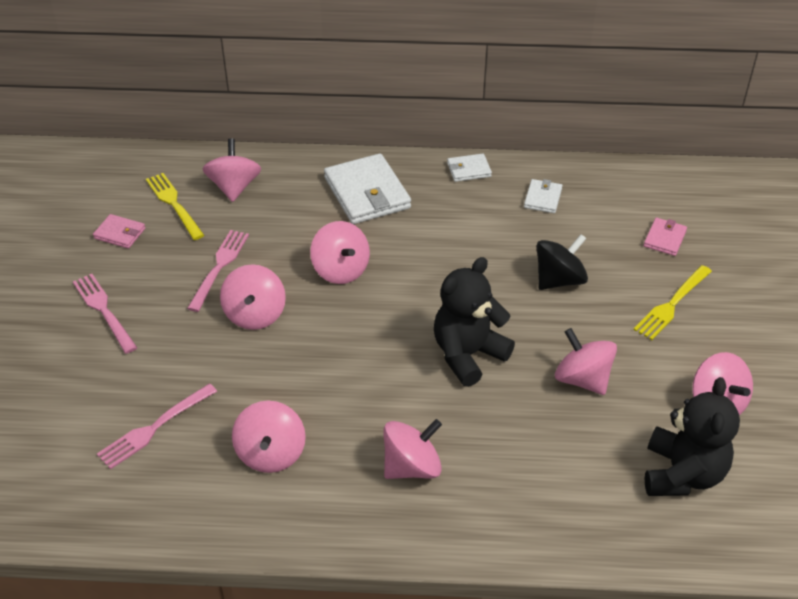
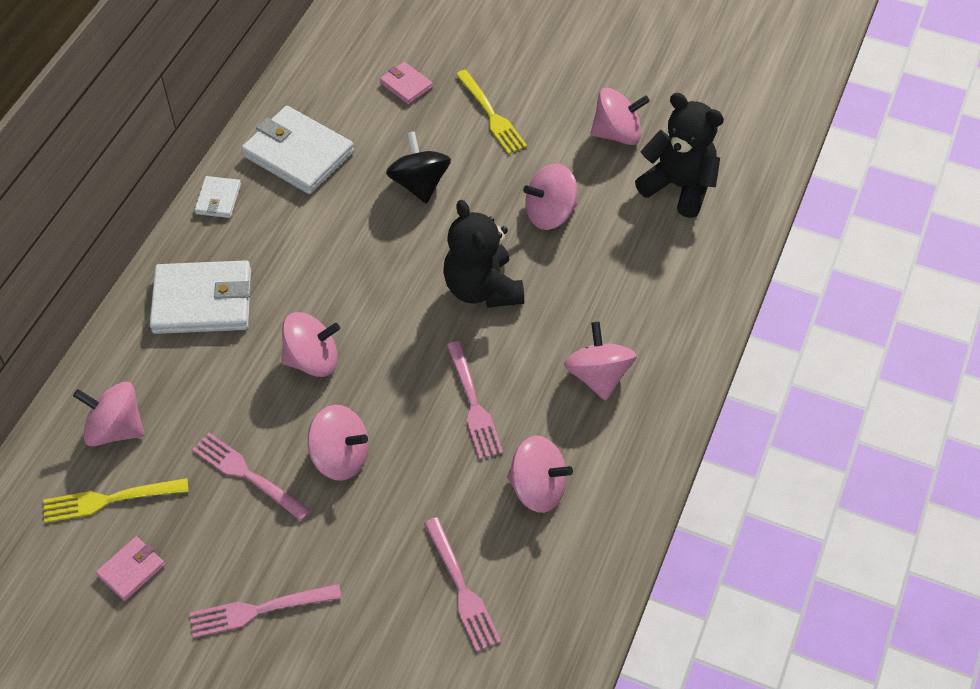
camera: 70 degrees left, 10 degrees up
(341, 383) = (473, 404): none -> pink fork
(542, 198) = (298, 154): white wallet -> white wallet, size x2.00

